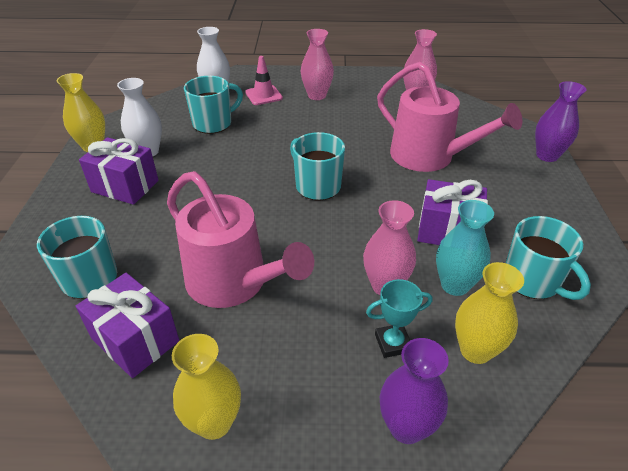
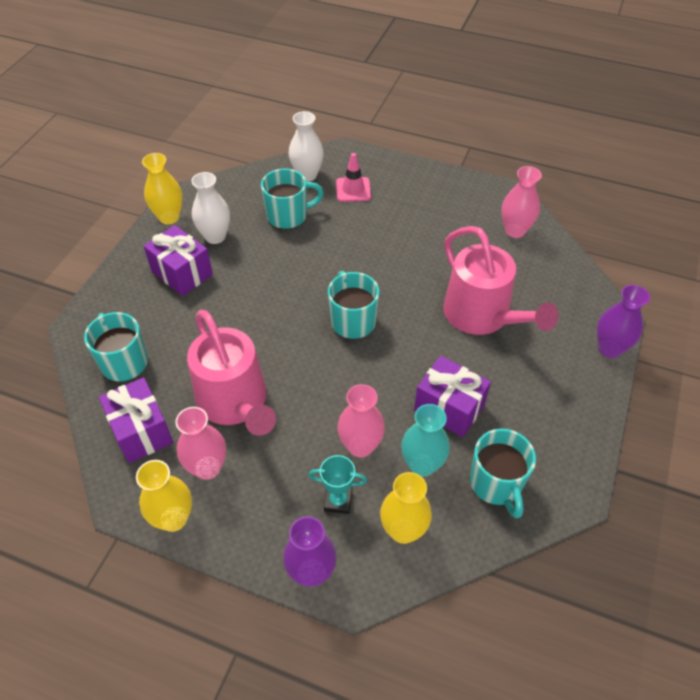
camera: 20 degrees right, 10 degrees up
(317, 95) = (408, 203): pink vase -> pink vase (207, 468)

